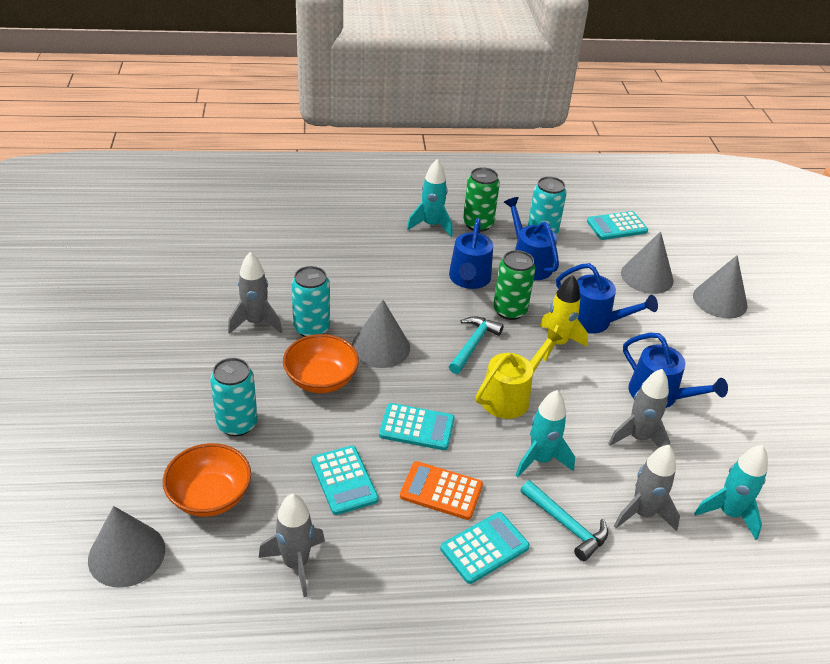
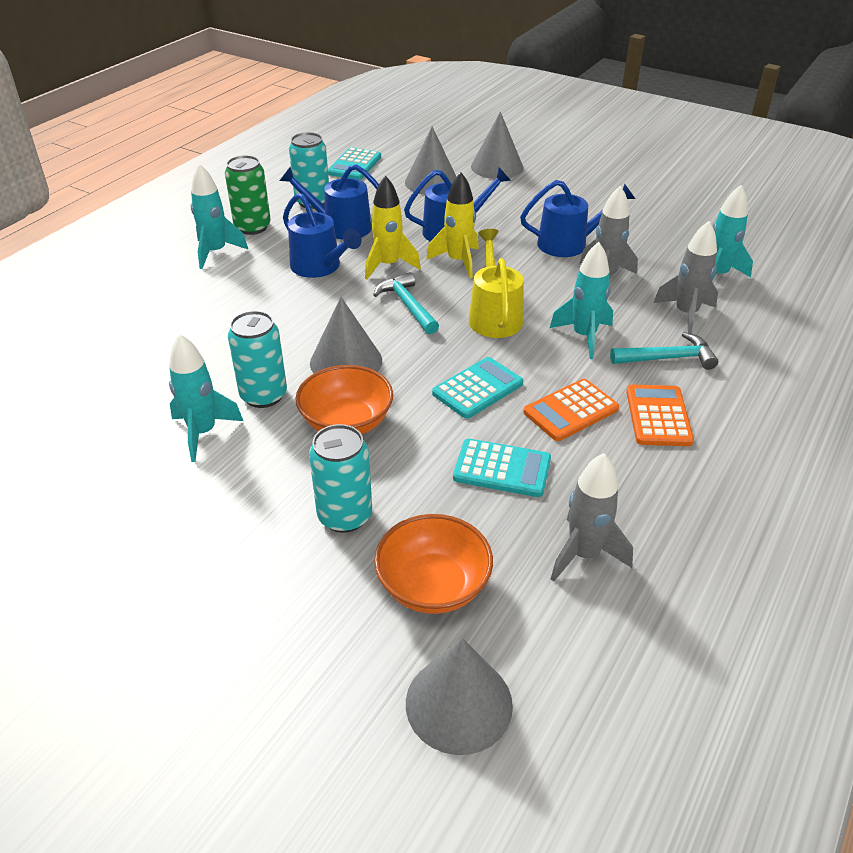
camera: 50 degrees left, 0 degrees up
(255, 322) = (203, 433): grey rocket -> turquoise rocket
(484, 548) = (658, 416): turquoise calculator -> orange calculator
(509, 310) = (388, 265): green can -> yellow rocket

